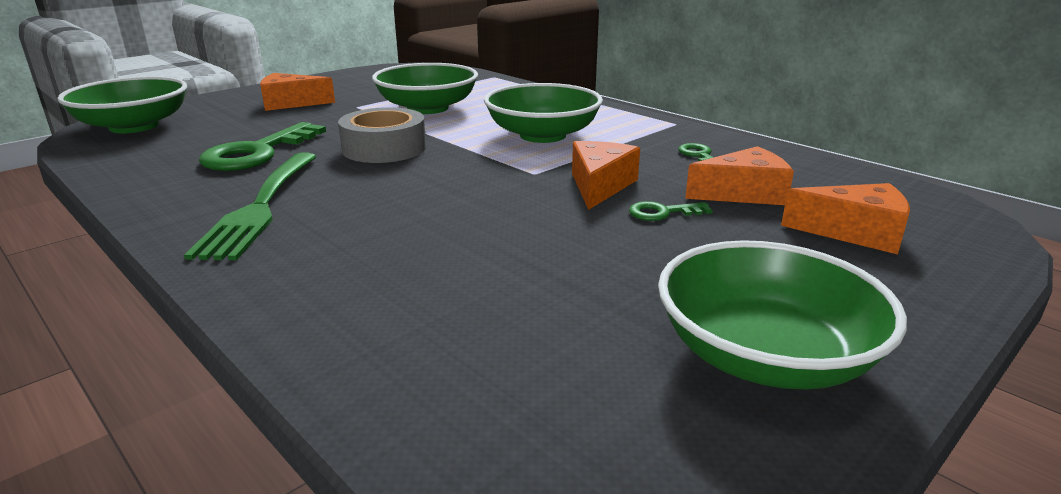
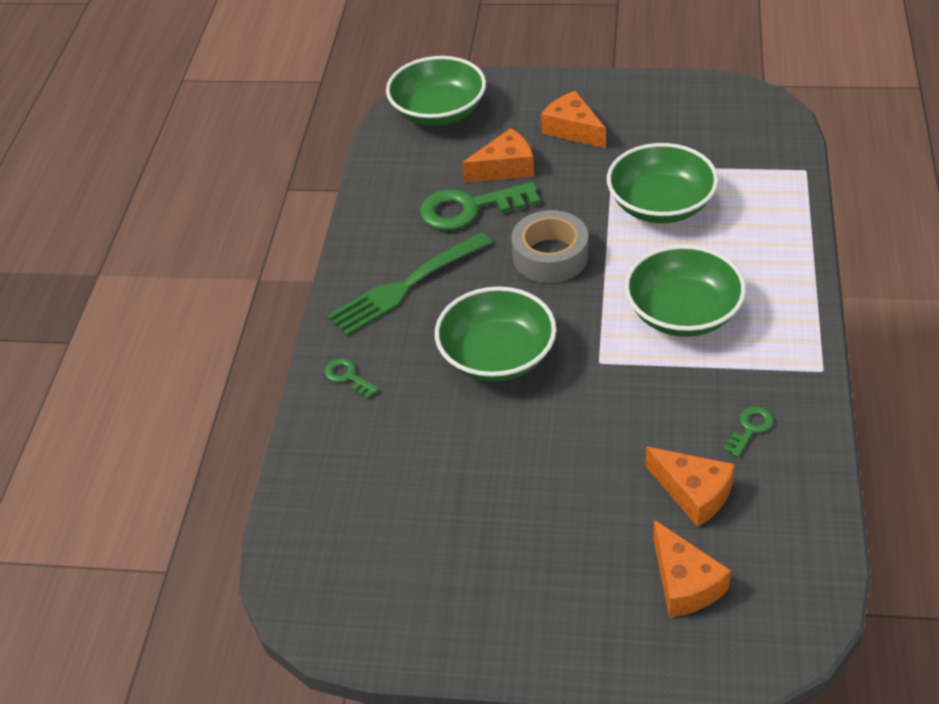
camera: 55 degrees right, 20 degrees up
(599, 185) = (616, 409): orange cheese -> orange cheese (505, 168)
(663, 212) = (605, 468): green key -> green key (348, 377)
(765, 356) = (465, 601): green bowl -> green bowl (497, 356)

